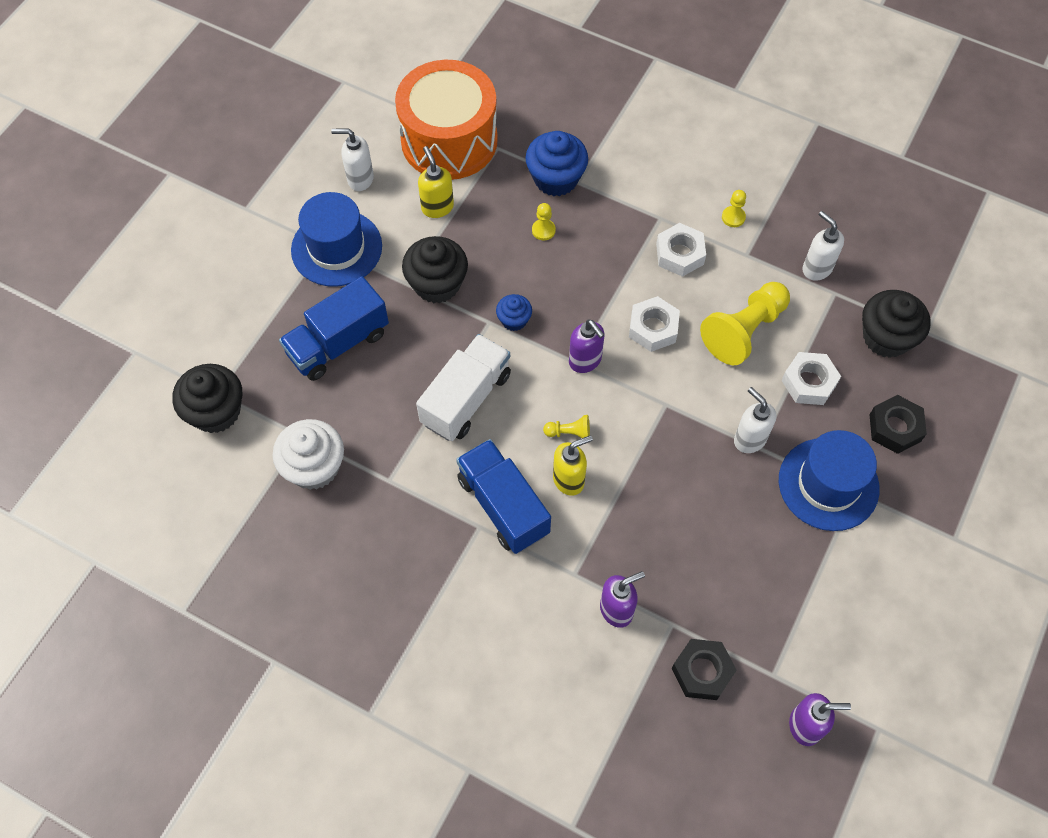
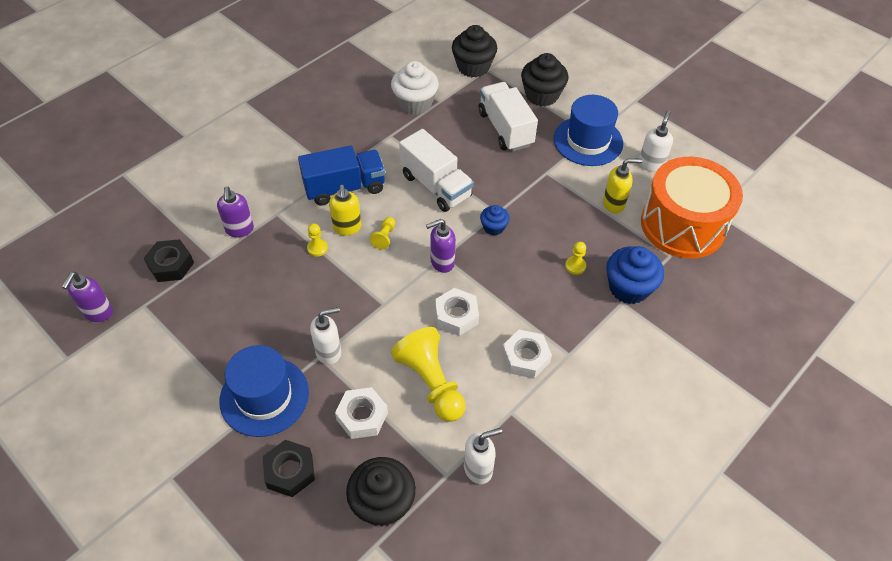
camera: 105 degrees right, 10 degrees down
(338, 343) = (505, 129): blue truck -> white truck
(437, 284) = (540, 189): black cupcake -> black cupcake (542, 95)
(733, 217) = (556, 415): yellow pawn -> yellow pawn (317, 248)

